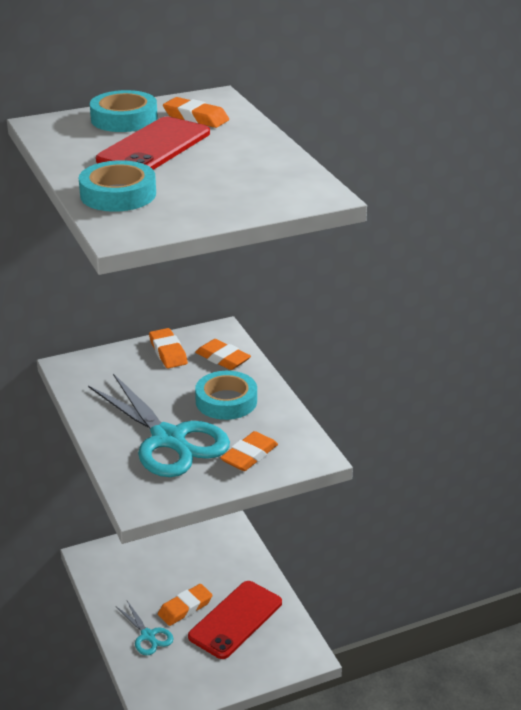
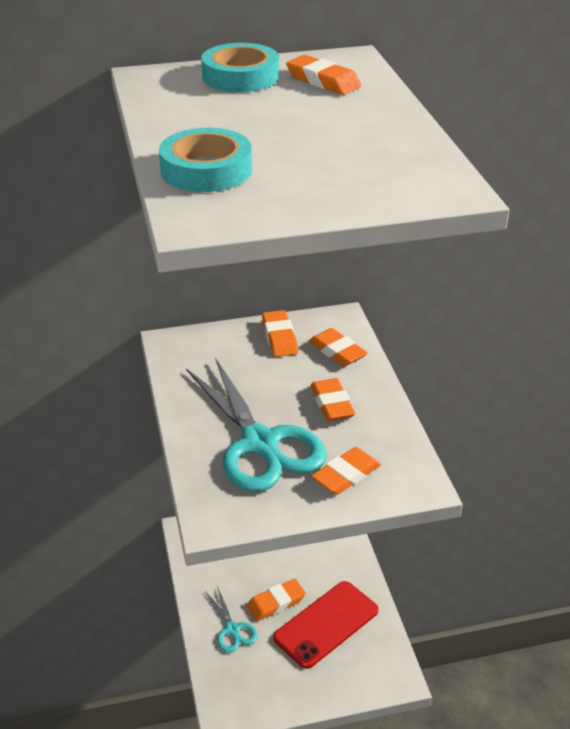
camera: 10 degrees right, 5 degrees up
(154, 147) = (265, 113): red phone -> none
(226, 401) = (332, 404): turquoise tape -> orange eraser

